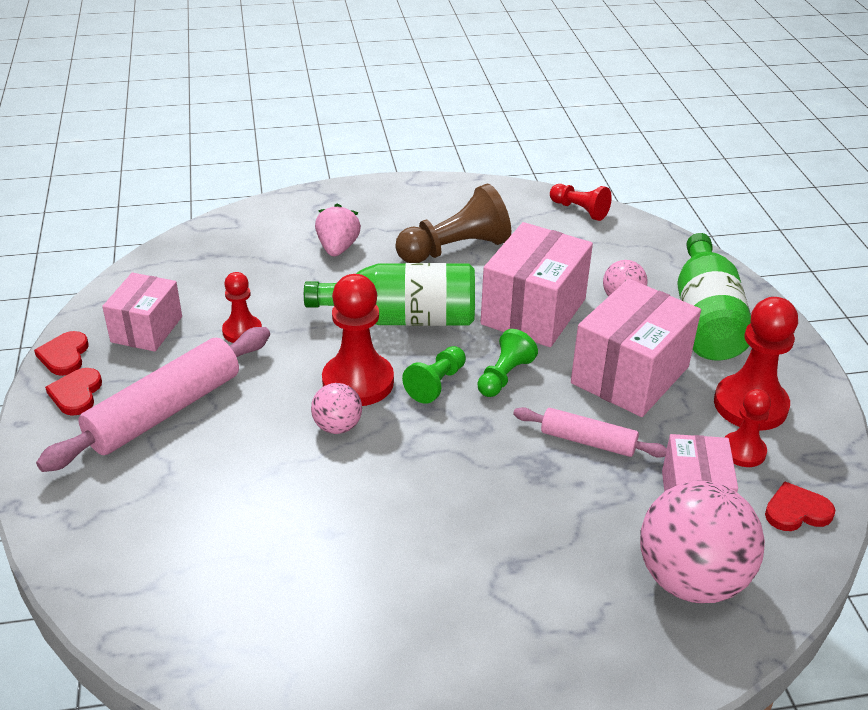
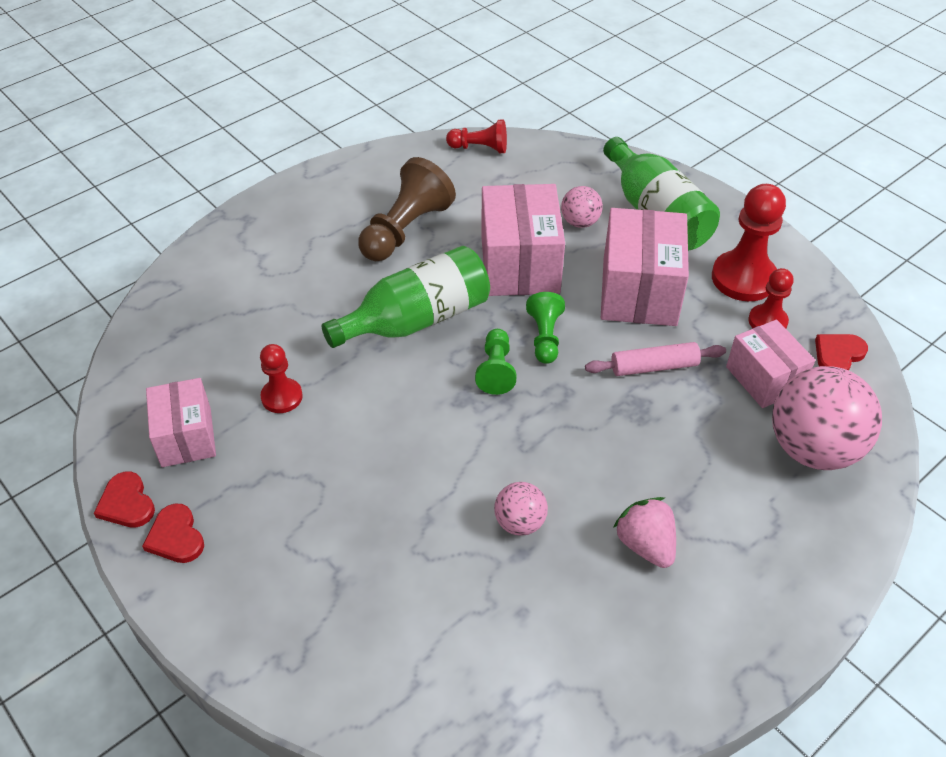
camera: 30 degrees left, 10 degrees up
(165, 411) = (279, 512): pink rolling pin -> none
(337, 248) = (298, 272): pink strawberry -> pink strawberry (645, 545)
(337, 426) = (447, 451): pink ball -> pink ball (520, 522)
(358, 382) = (429, 399): red pawn -> none

